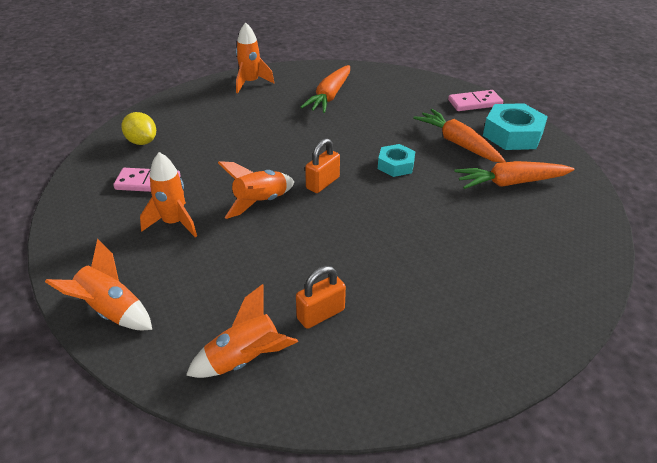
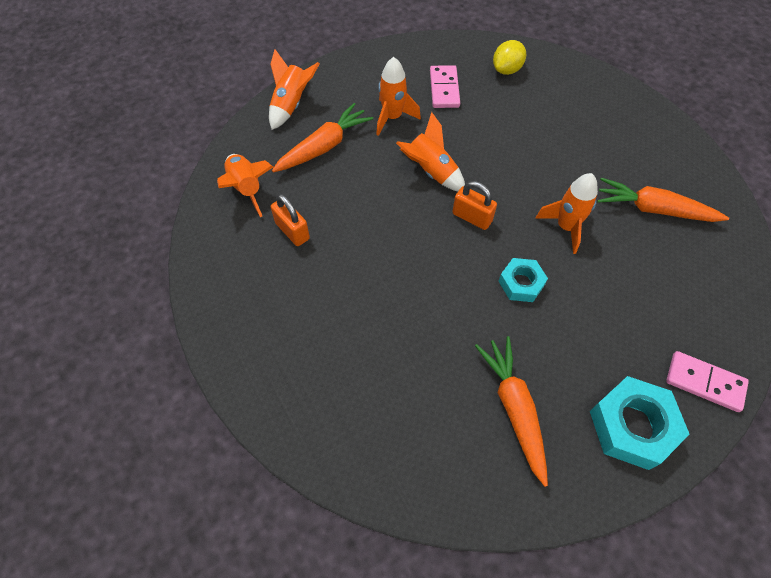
camera: 85 degrees right, 20 degrees up
(250, 83) = (654, 130): orange rocket -> orange rocket (566, 227)
(458, 143) = (587, 353): orange carrot -> orange carrot (324, 146)
(475, 103) = (704, 382): pink domino -> pink domino turned 45 degrees counterclockwise

